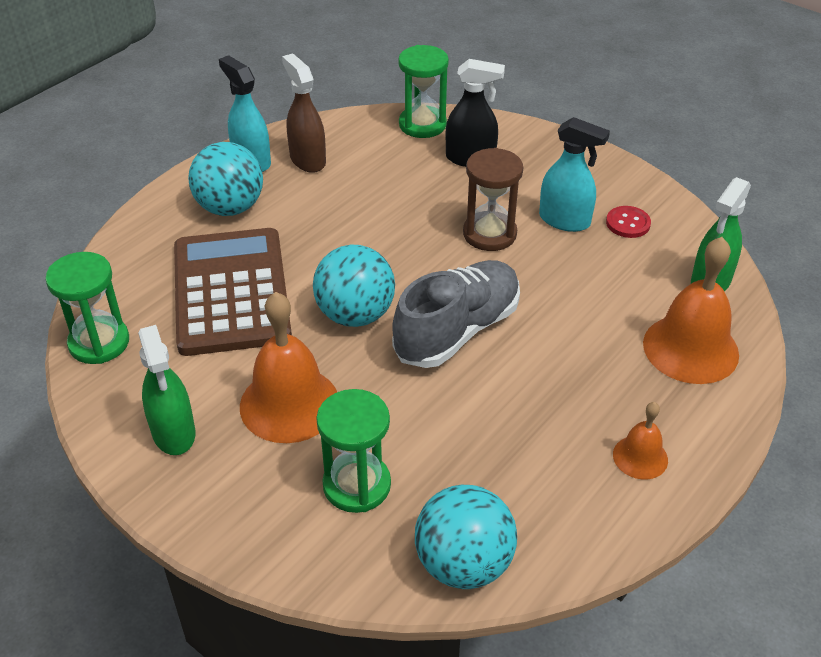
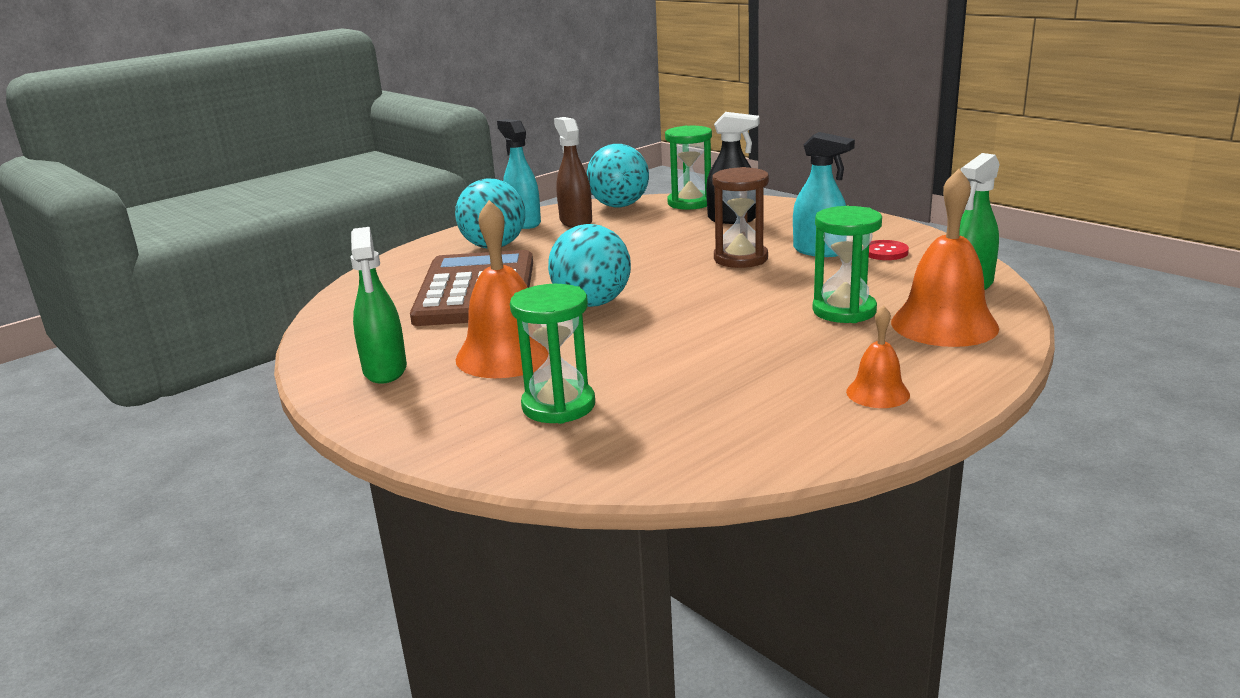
camera: 10 degrees right, 20 degrees down
(99, 343) = (339, 318): green hourglass -> green hourglass (844, 311)
(457, 331) = (693, 313): grey shoe -> none
(463, 564) = (659, 461): turquoise ball -> turquoise ball (619, 206)

